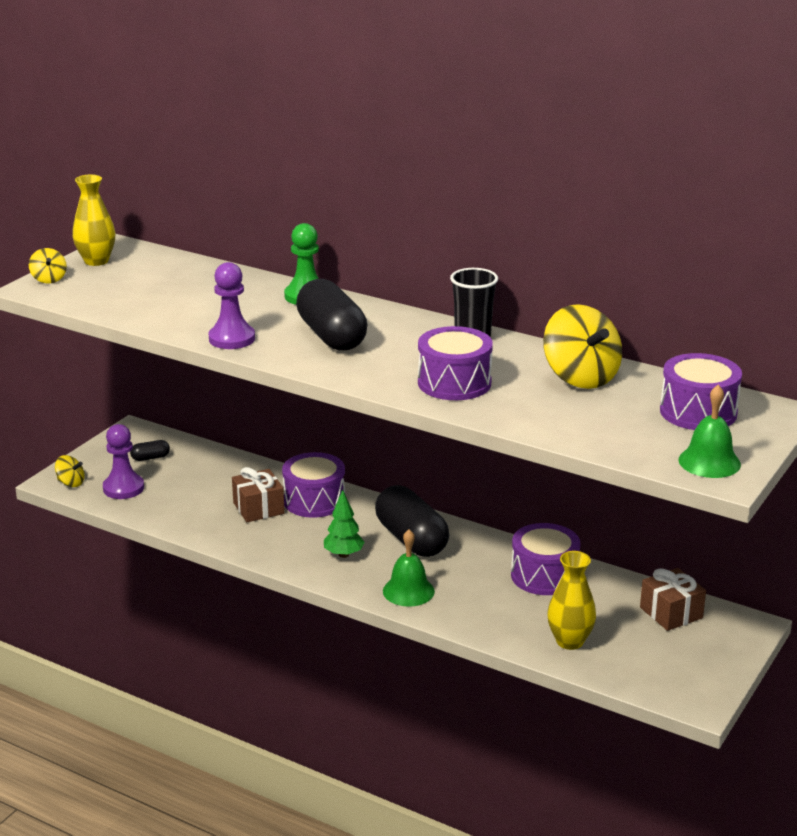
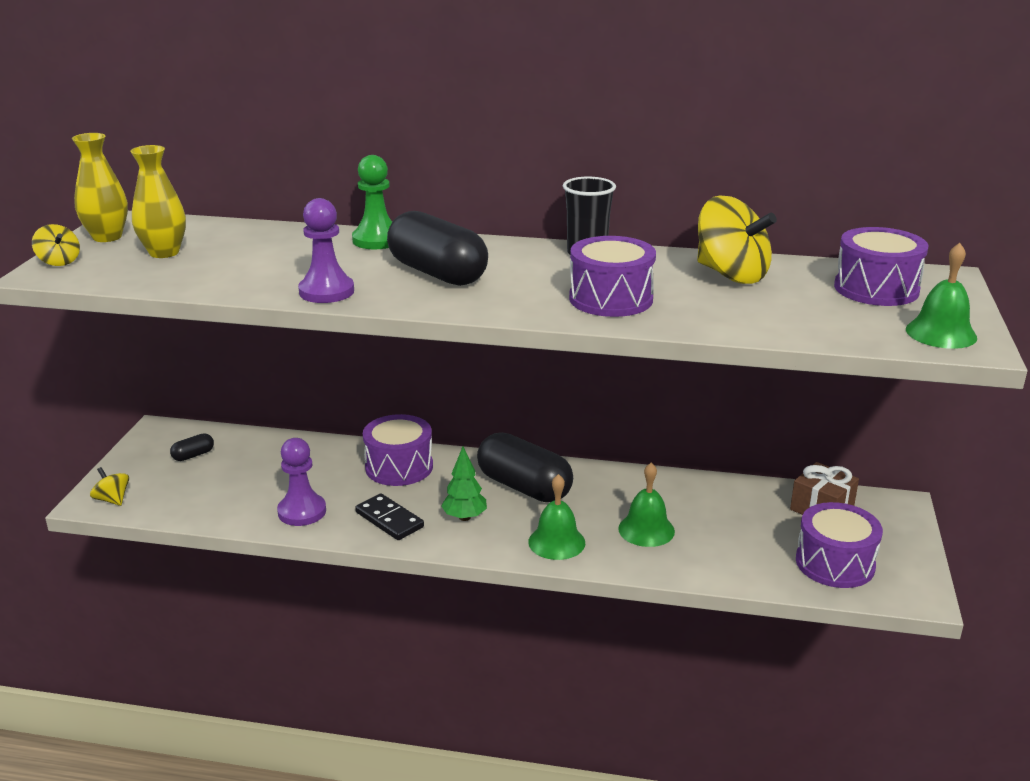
camera: 20 degrees left, 0 degrees up
(71, 483) = (112, 500): yellow spinning top -> yellow spinning top turned 135 degrees counterclockwise
(123, 488) = (178, 494): purple pawn -> purple pawn (302, 511)
(258, 508) = (343, 486): brown gift -> none
(280, 544) = (389, 520): none -> black domino
(494, 597) = (646, 529): none -> green bell
(544, 575) = (678, 497): purple drum -> purple drum (835, 563)
(569, 641) = (751, 559): yellow vase -> yellow vase (164, 252)

